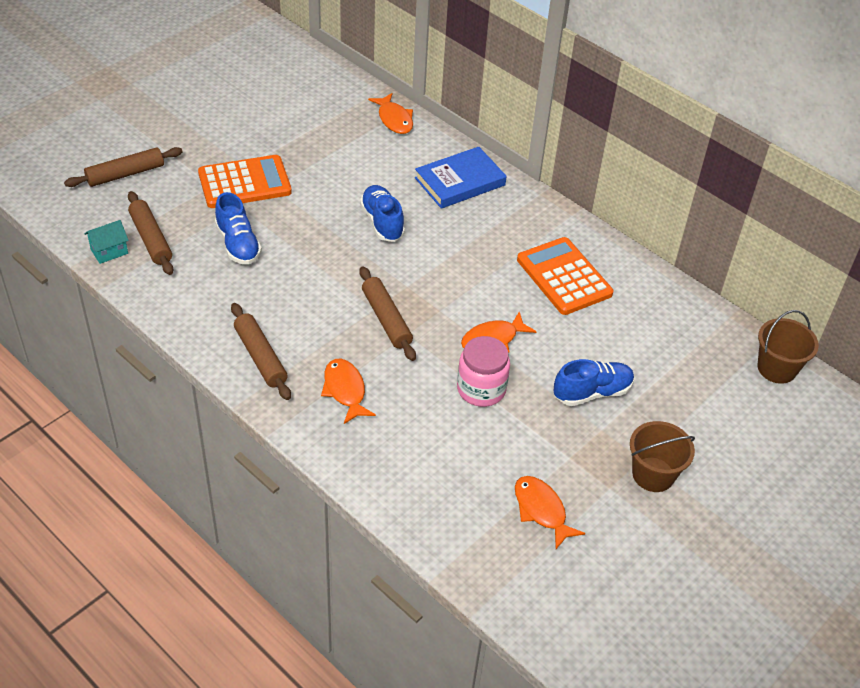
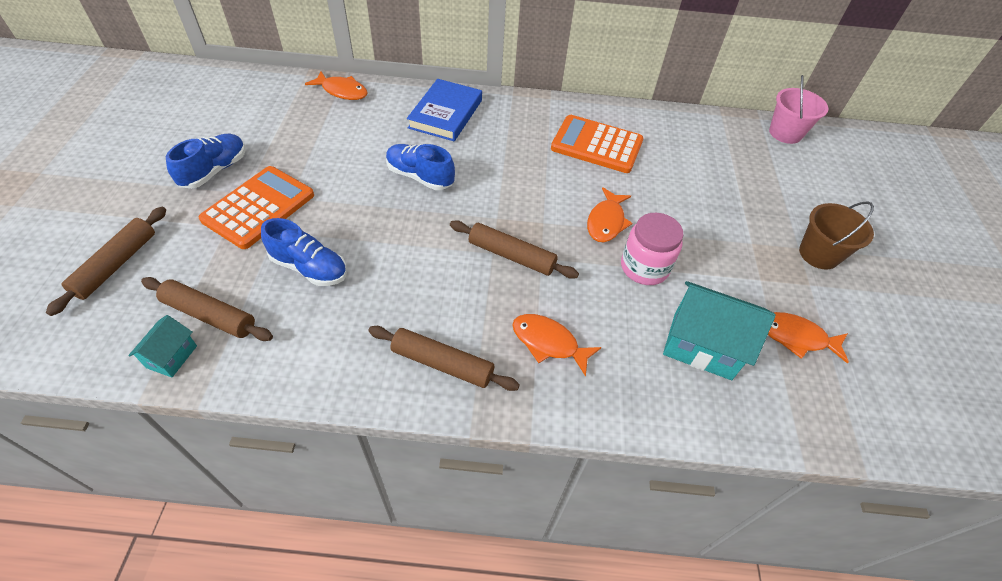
camera: 40 degrees left, 5 degrees up
(456, 465) = (702, 346): none -> turquoise house
(592, 392) = (714, 219): blue shoe -> blue shoe (215, 171)
(776, 368) = (785, 133): brown bucket -> pink bucket

